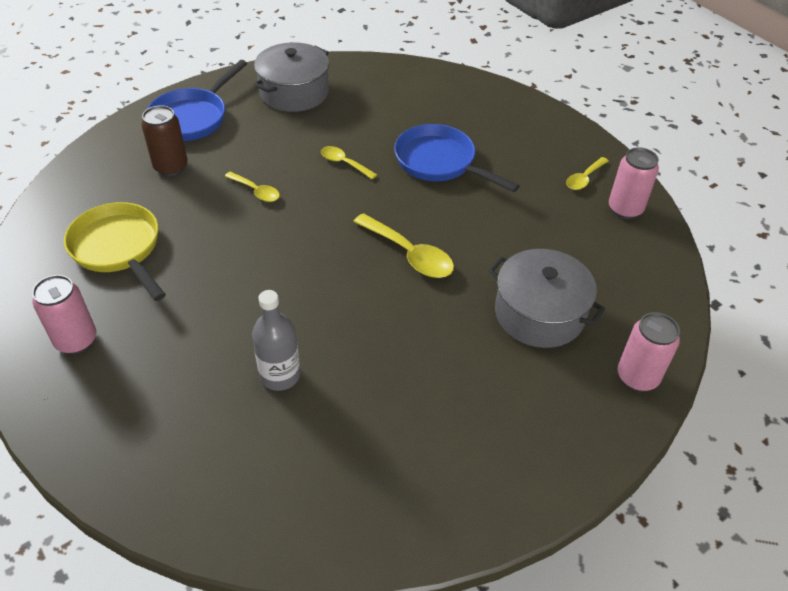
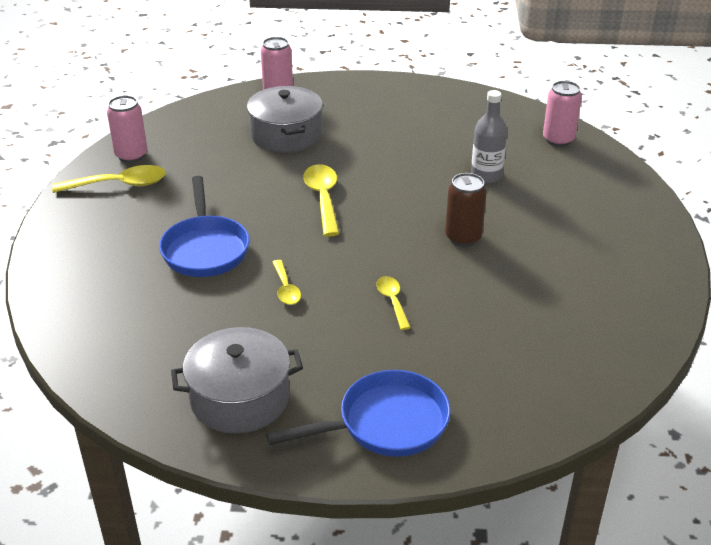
camera: 140 degrees left, 10 degrees down
(76, 340) = (622, 254): pink can -> pink can (558, 140)
(119, 249) = (555, 307): yellow pan -> none
(171, 167) = (455, 368): brown can -> brown can (463, 238)
(584, 178) = (119, 184): yellow spoon -> yellow spoon, size x1.68

